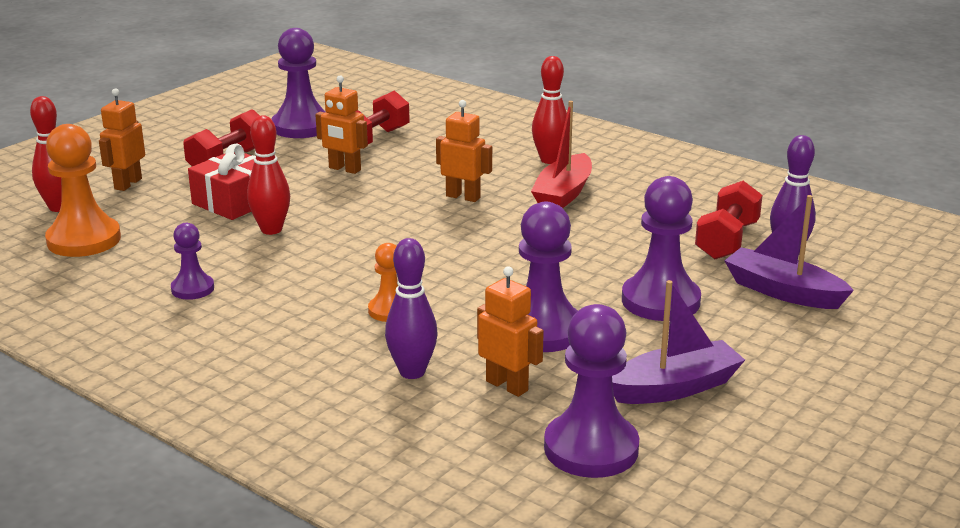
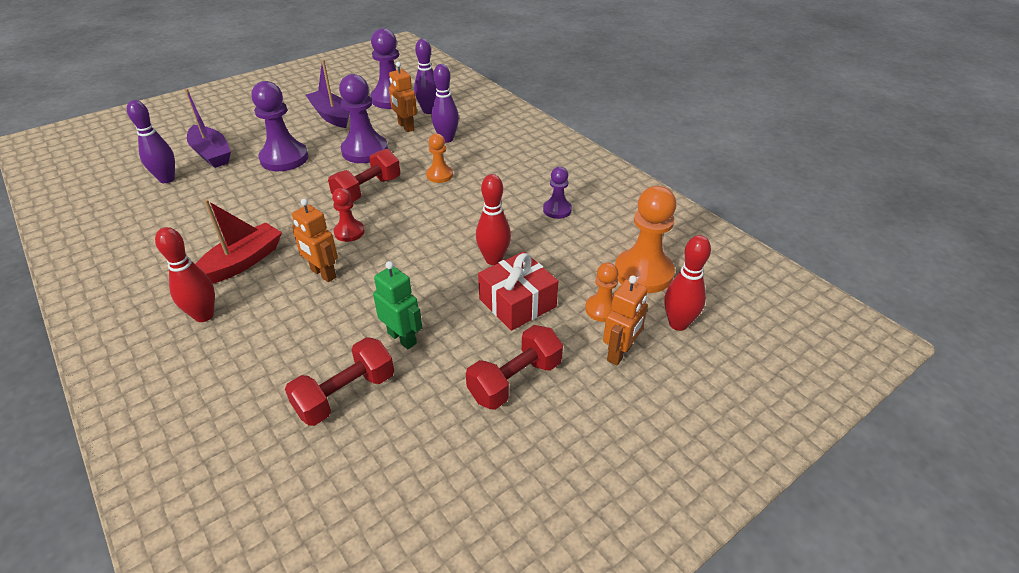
camera: 165 degrees left, 15 degrees up
(140, 208) = (602, 309): none -> orange pawn
(301, 127) = (414, 449): purple pawn -> none
(344, 169) = (402, 338): orange robot -> green robot
(467, 232) = (349, 232): none -> red pawn
(486, 430) = (429, 111): none -> purple bowling pin
(674, 387) = (331, 116): purple boat -> purple boat turned 60 degrees clockwise
(727, 241) = (188, 194): red dumbbell -> red dumbbell (367, 190)

